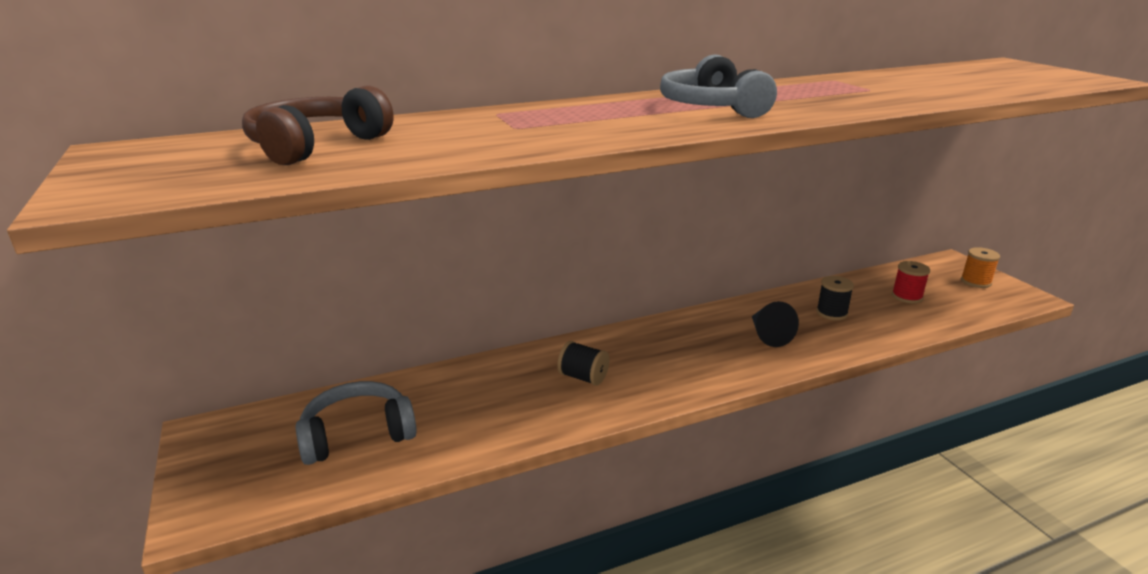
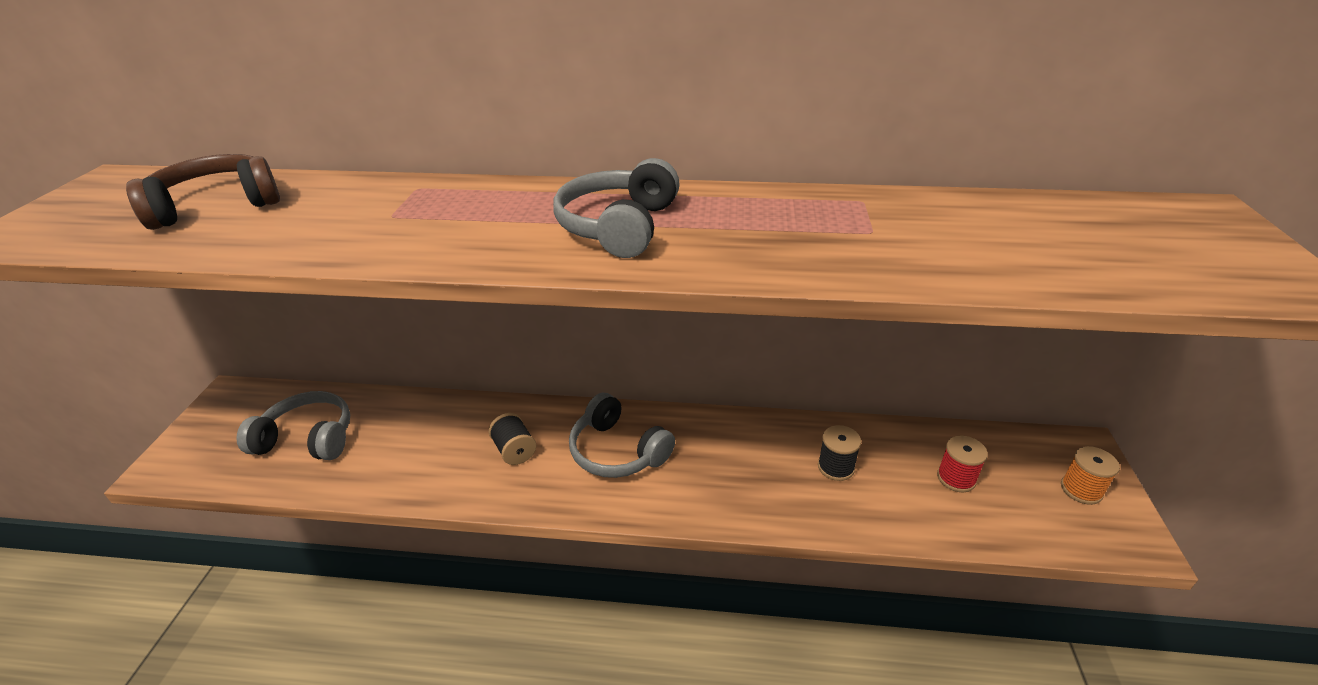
camera: 30 degrees right, 10 degrees up
(669, 351) = (617, 451): none -> grey headphones
(768, 335) = (733, 469): black cone -> none

